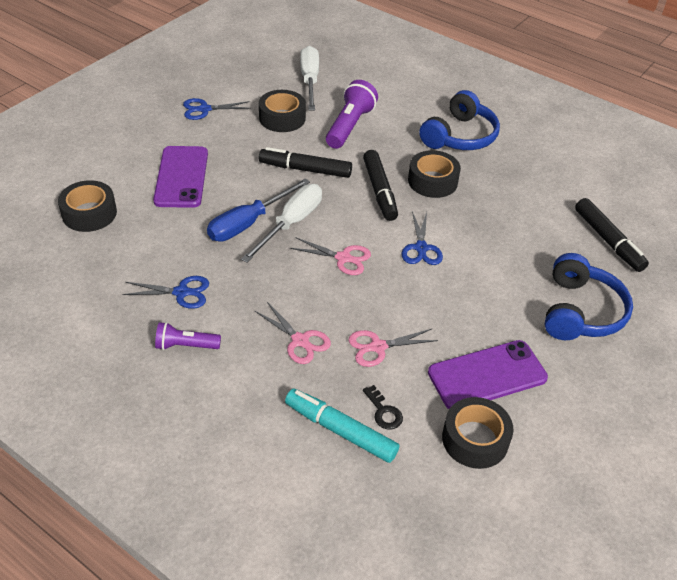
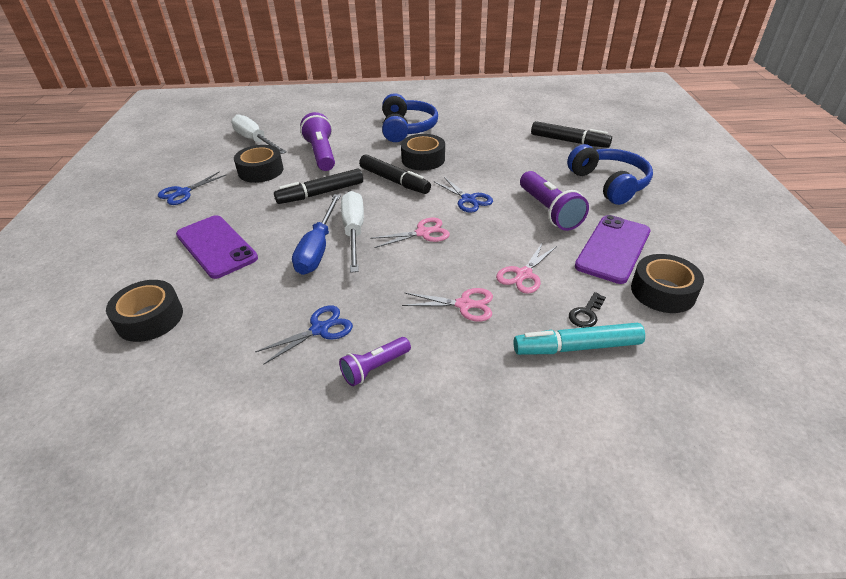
camera: 35 degrees left, 5 degrees down
(383, 412) = (586, 313): black key -> black key turned 105 degrees clockwise
(479, 304) = (549, 211): none -> purple flashlight

